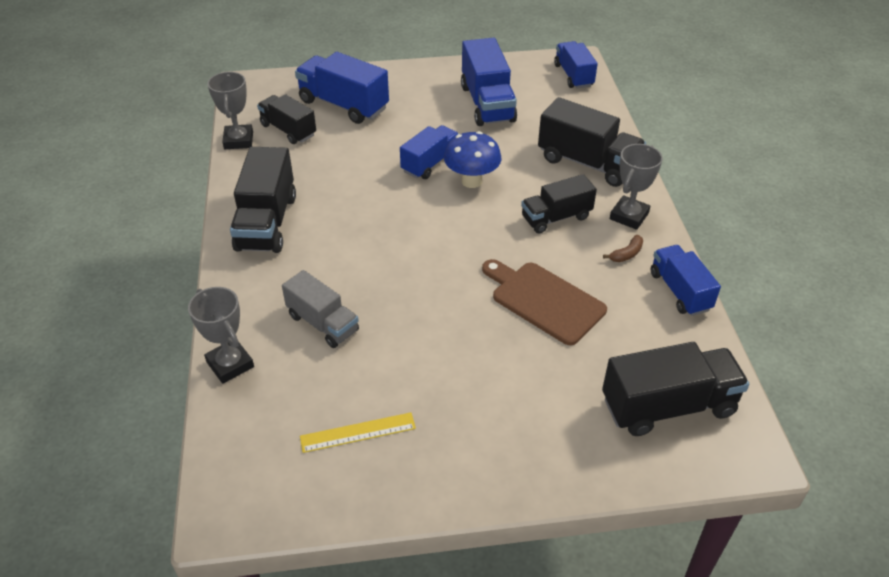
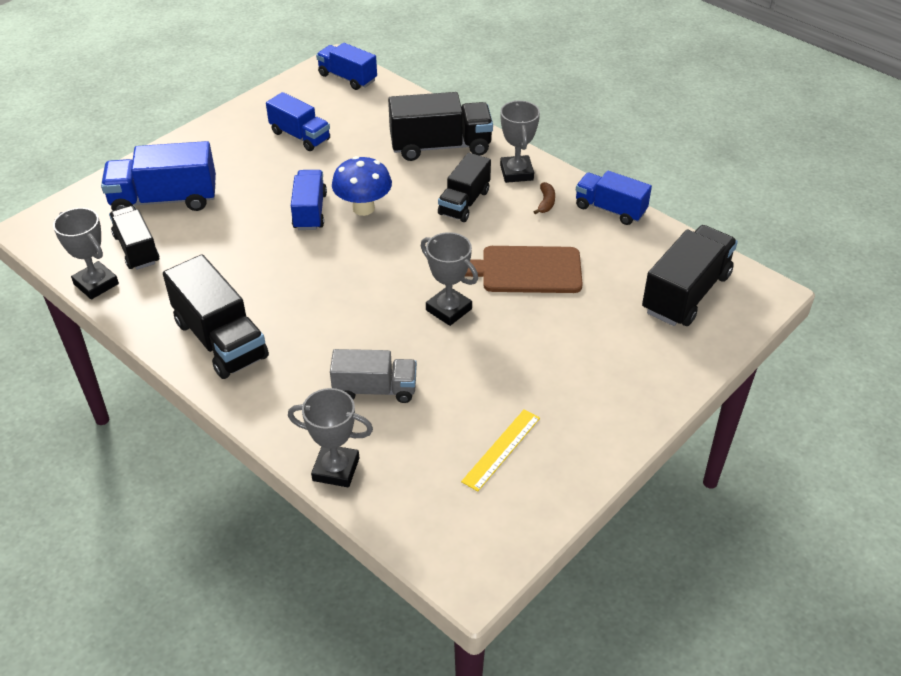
camera: 40 degrees left, 0 degrees up
(288, 130) = (137, 249): black truck -> black truck turned 60 degrees clockwise
(446, 295) = (449, 309): none -> grey trophy
(487, 103) = (300, 136): blue truck -> blue truck, size x0.66

